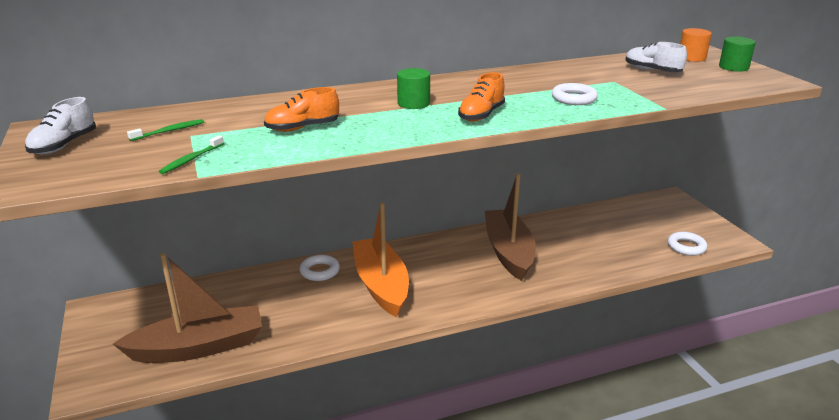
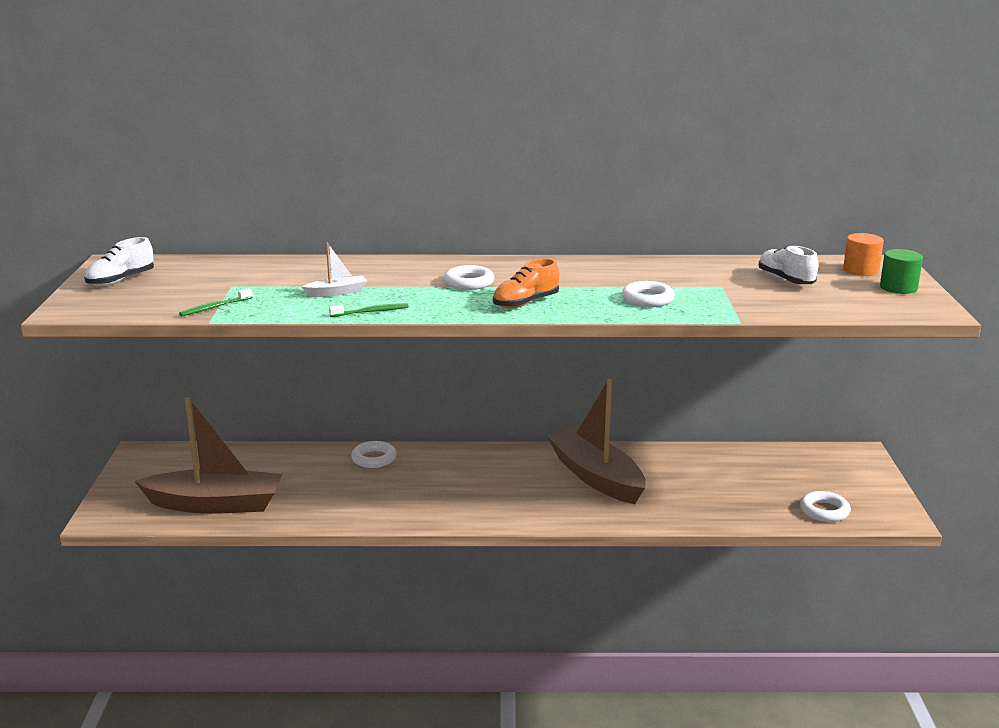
camera: 20 degrees right, 5 degrees down
(169, 131) = (216, 280): green toothbrush -> green toothbrush (371, 312)
(302, 128) = (337, 292): orange shoe -> white boat
(381, 285) = (428, 483): orange boat -> none
(413, 103) = (469, 282): green cylinder -> white ring
(508, 252) = (596, 477): brown boat -> brown boat turned 45 degrees counterclockwise

